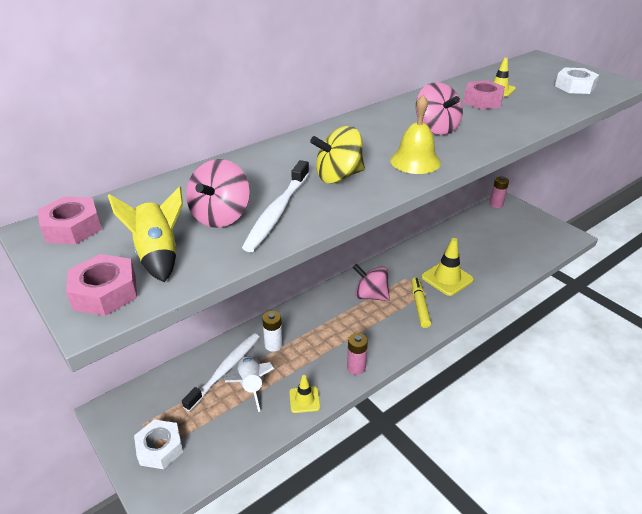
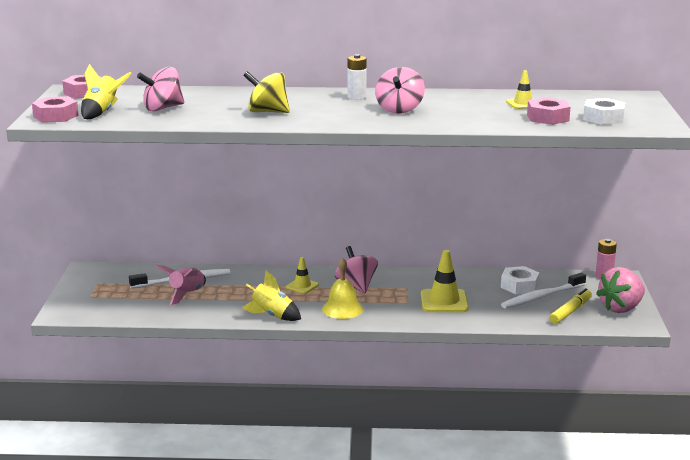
camera: 40 degrees right, 15 degrees down
(160, 448) = (91, 296): white nut -> white nut (519, 285)
(251, 386) = (186, 294): white rocket -> pink rocket
(273, 345) = (235, 282): white battery -> white battery (356, 97)
(277, 212) = (195, 115): white toothbrush -> white toothbrush (541, 297)
(304, 399) = (209, 314): yellow traffic cone -> yellow traffic cone (302, 286)
(356, 367) = (272, 315): pink battery -> yellow rocket
(415, 161) = (336, 119): yellow bell -> yellow bell (342, 309)
(419, 305) = (386, 306): yellow marker -> yellow marker (570, 311)
(482, 101) = (485, 106): pink nut -> pink nut (547, 118)
(544, 228) = (621, 308): none -> pink strawberry

